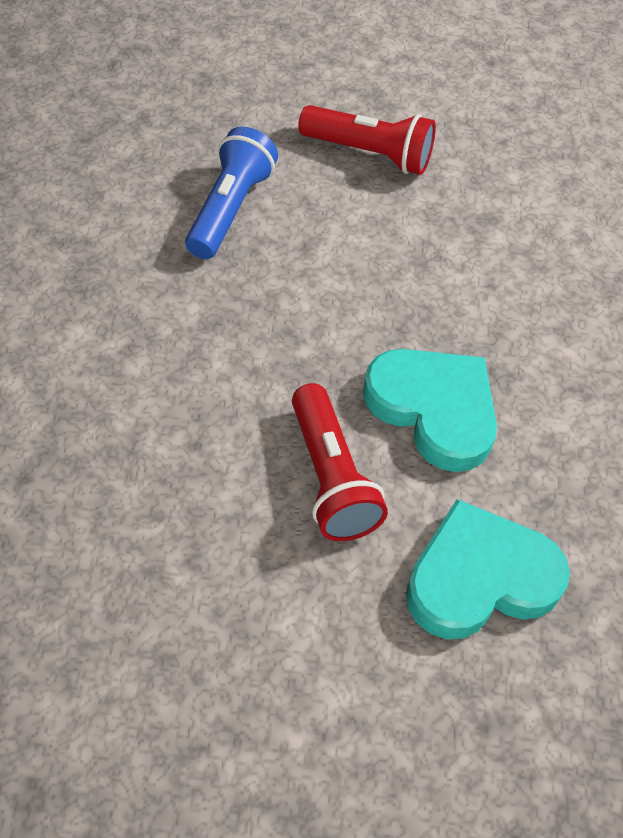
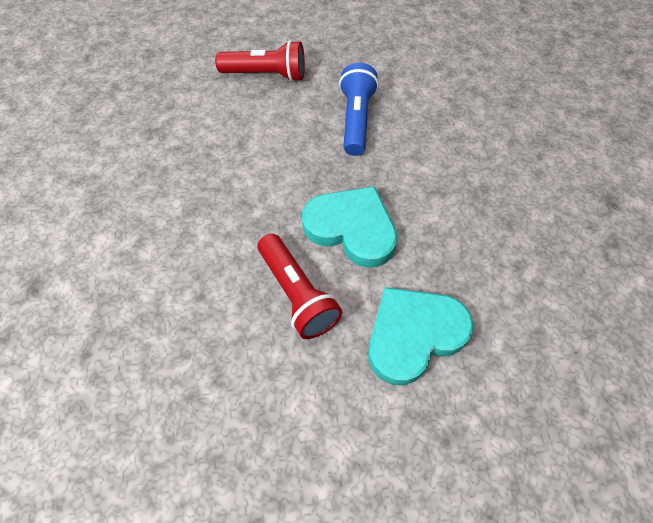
camera: 10 degrees left, 5 degrees up
(230, 209) = (186, 131): blue flashlight -> blue flashlight (356, 119)

